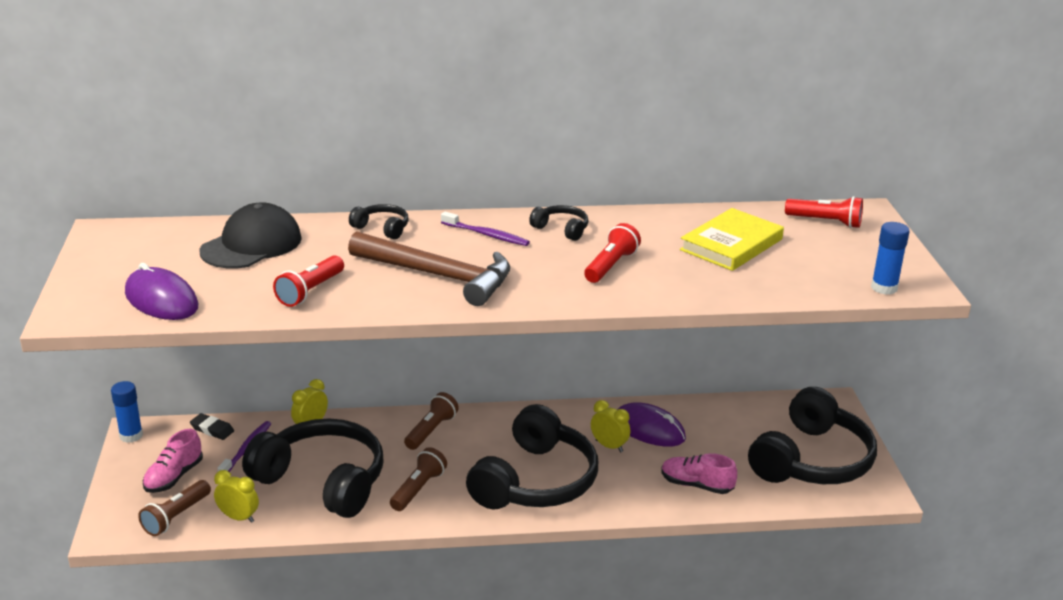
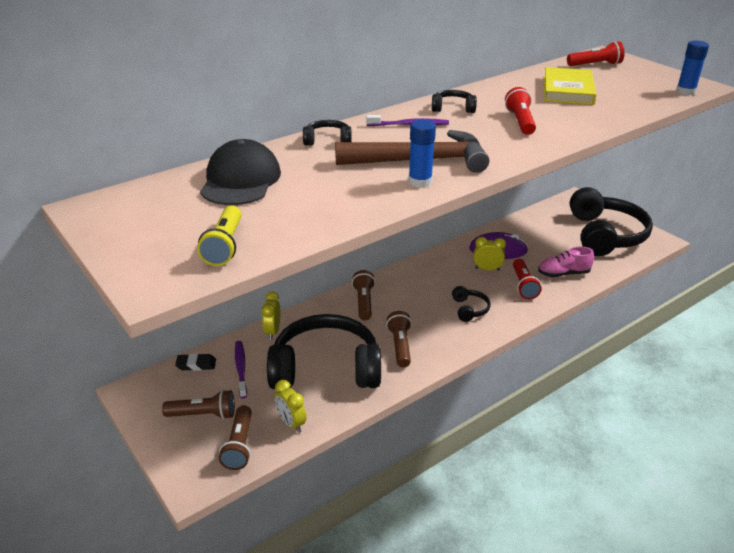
camera: 30 degrees left, 5 degrees up
(131, 436) = (130, 397): blue glue stick -> blue glue stick (420, 182)
(161, 300) = (225, 246): purple mouse -> yellow flashlight
(174, 477) = (203, 414): pink shoe -> brown flashlight
(238, 517) = (291, 423): yellow clock -> yellow clock turned 120 degrees counterclockwise
(310, 291) = (342, 200): red flashlight -> red flashlight (523, 285)
(536, 481) = (469, 309): black headphones -> black headphones, size x0.42

